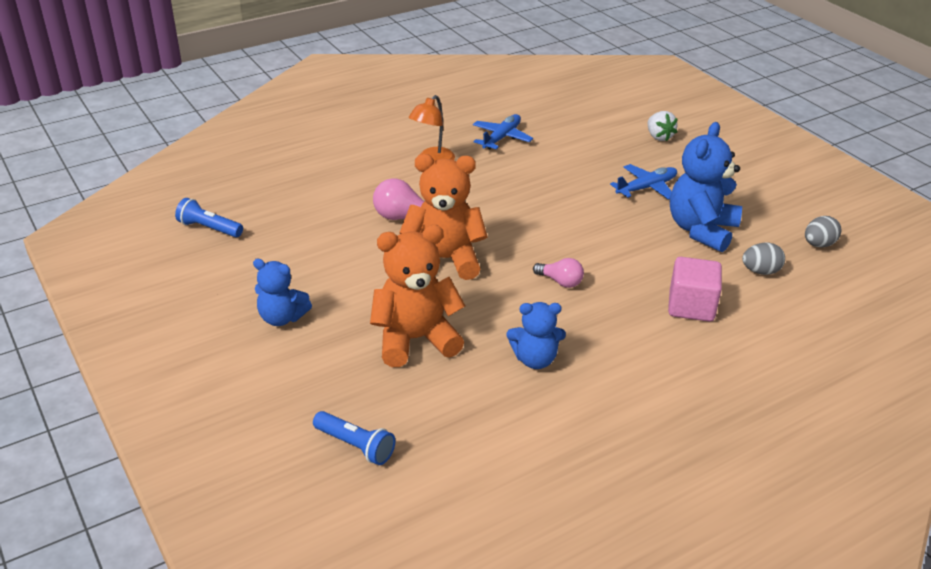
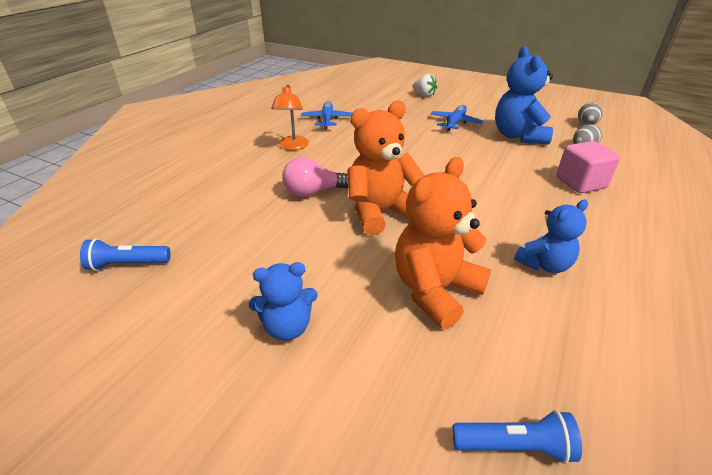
camera: 30 degrees left, 0 degrees up
(560, 282) = (482, 197): pink light bulb -> none

